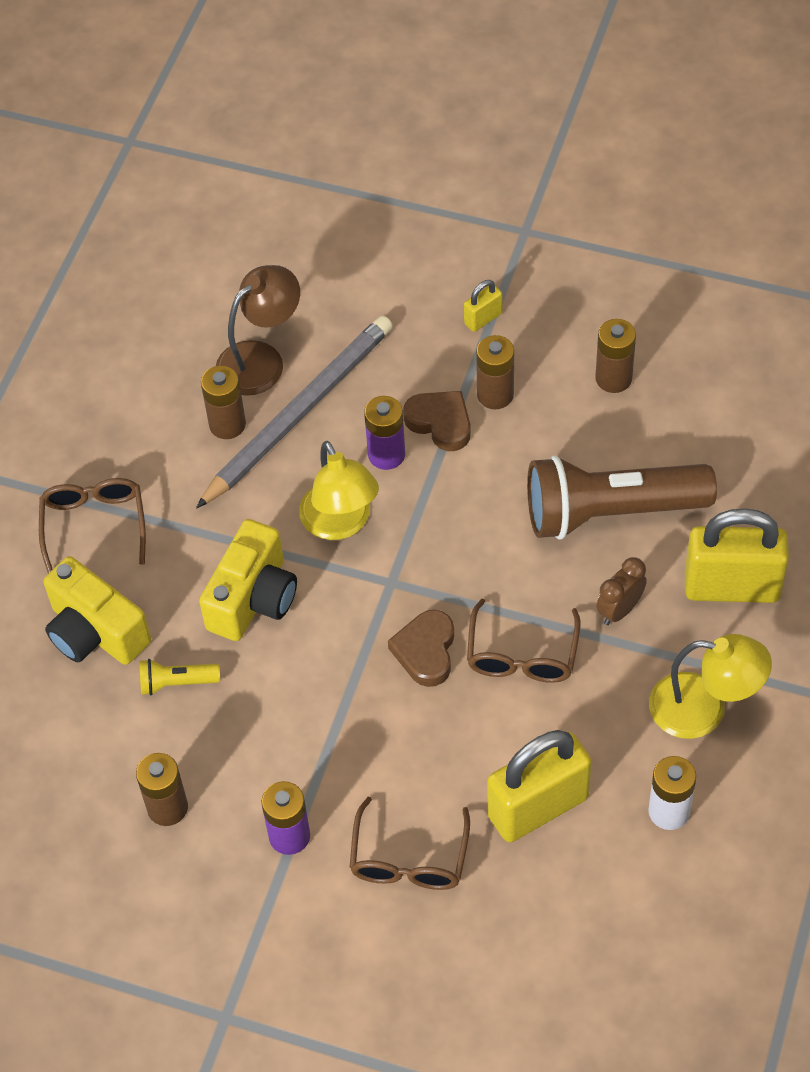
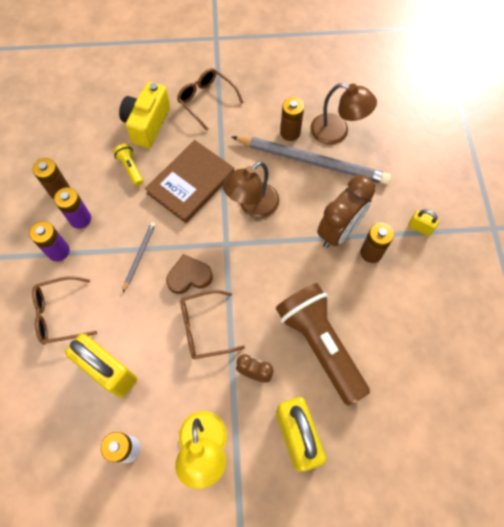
camera: 65 degrees right, 10 degrees up
(94, 526) = (206, 100): brown glasses -> brown glasses turned 105 degrees counterclockwise
(253, 599) = (191, 183): yellow camera -> brown book
(341, 523) = (252, 206): yellow lamp -> brown lamp
(355, 713) = (139, 256): none -> grey pencil
(386, 454) = (305, 212): purple battery -> purple battery (80, 219)
(440, 423) = (338, 231): brown heart -> brown clock
(613, 378) = (415, 314): brown battery -> none

